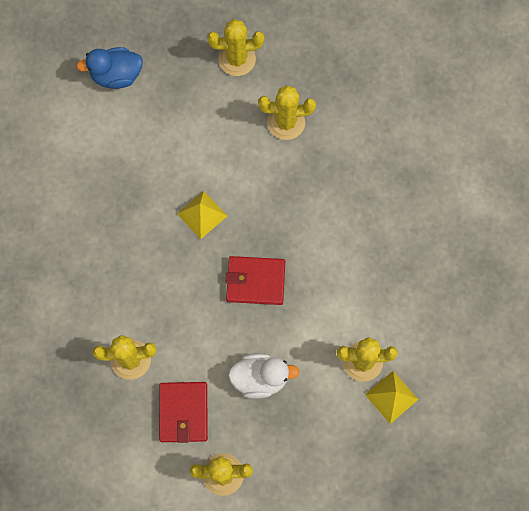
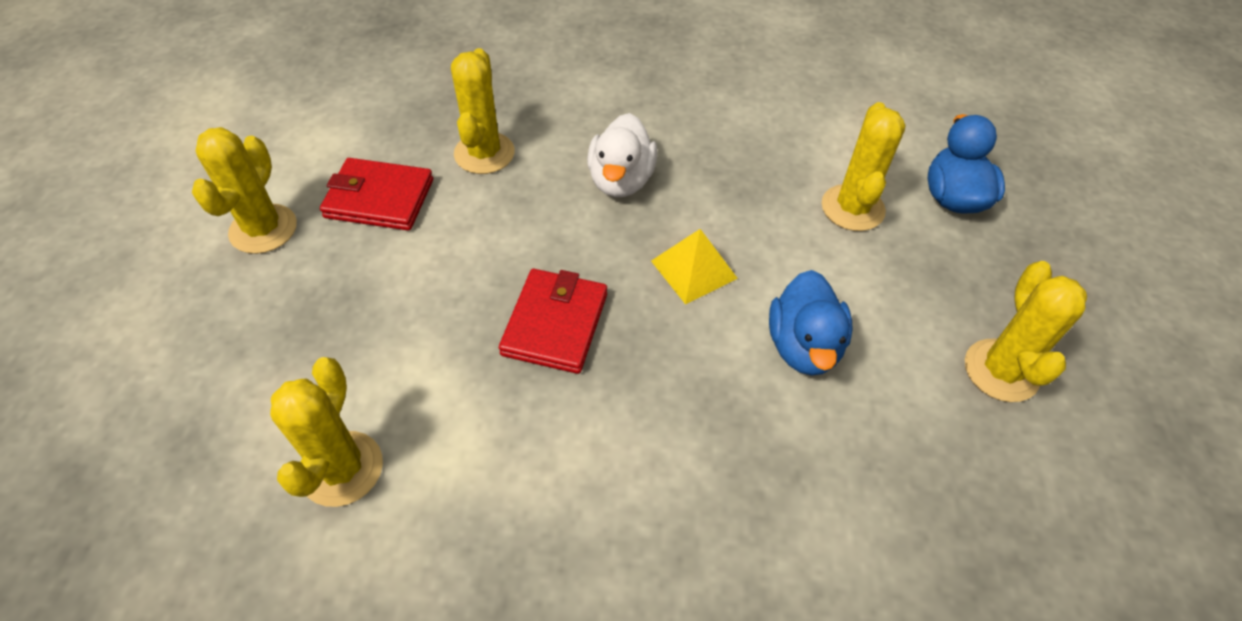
camera: 100 degrees right, 20 degrees down
(242, 153) = (803, 346): none -> blue duck
(260, 378) = (385, 301): white duck -> white duck (621, 180)
(286, 122) = (865, 431): yellow cactus -> yellow cactus (852, 208)
(391, 397) = (249, 507): yellow pyramid -> none

